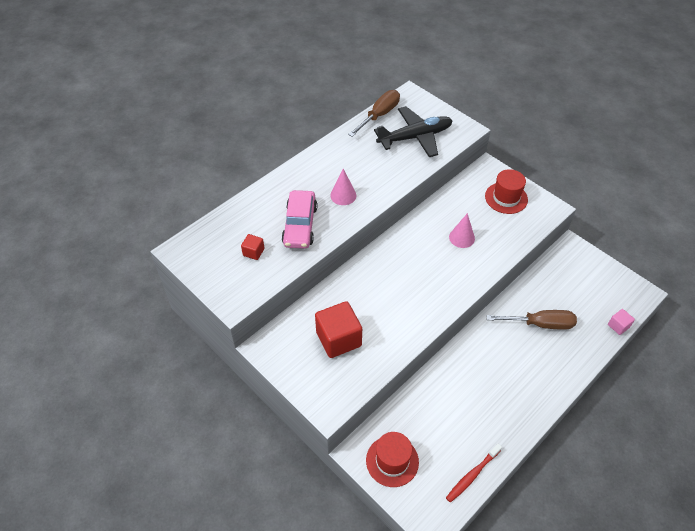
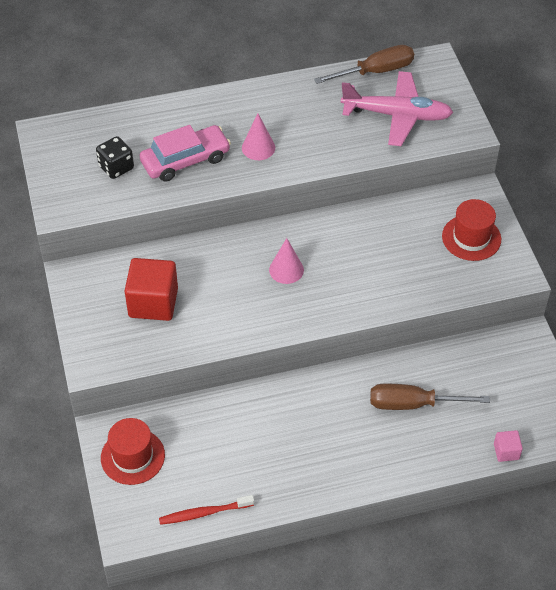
camera: 30 degrees right, 0 degrees up
(253, 252) = (116, 167): red cube -> black dice
(300, 225) = (185, 160): pink car -> pink car turned 150 degrees counterclockwise
(415, 137) = (397, 115): black plane -> pink plane
(461, 237) = (377, 259): pink cone -> pink cone (286, 270)
(541, 324) = (412, 404): brown screwdriver -> brown screwdriver turned 150 degrees clockwise

